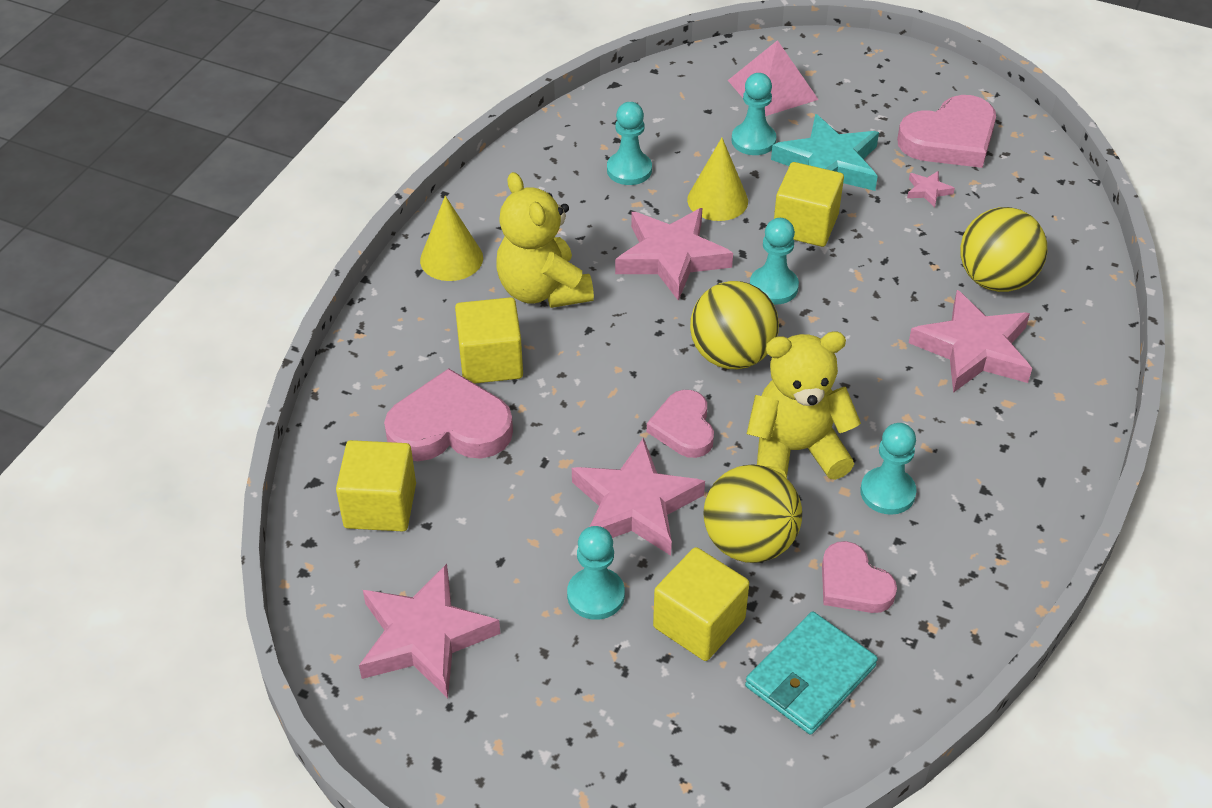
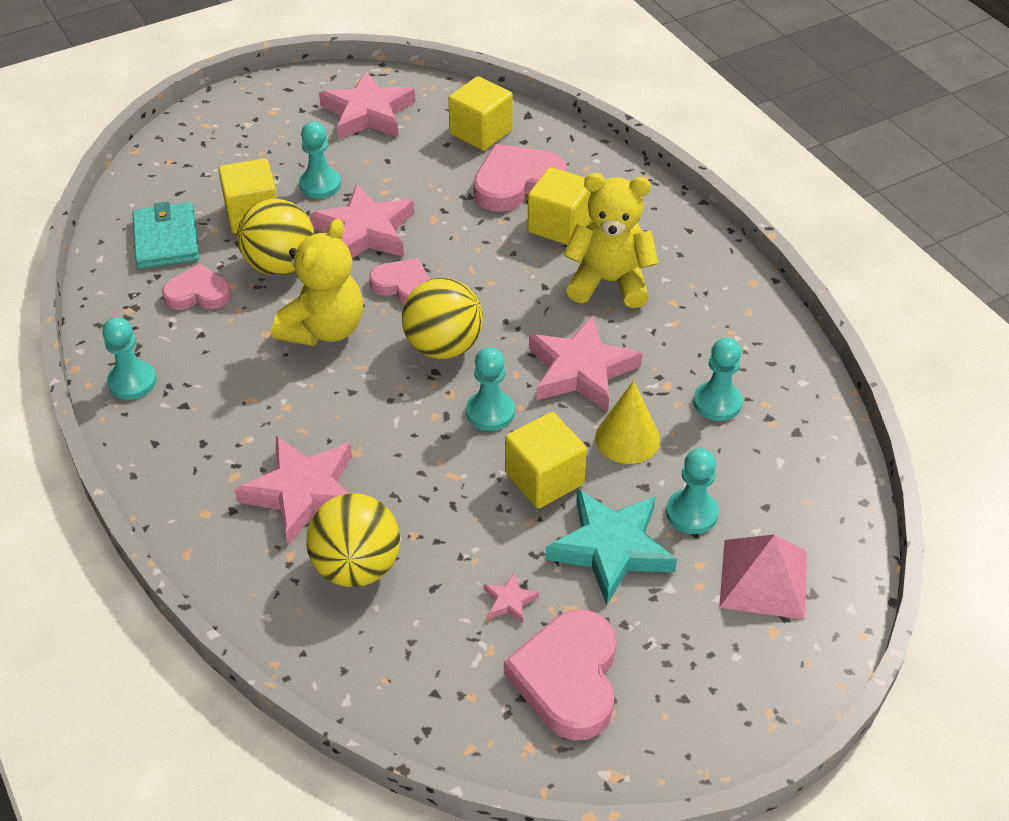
camera: 125 degrees right, 0 degrees up
(450, 427) = (516, 183): pink heart -> pink heart turned 150 degrees counterclockwise
(451, 259) = (688, 251): yellow cone -> none
(887, 492) = (240, 353): turquoise pawn -> turquoise pawn (132, 382)

